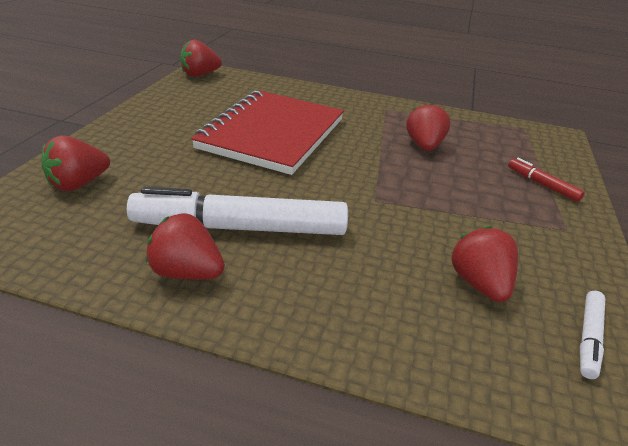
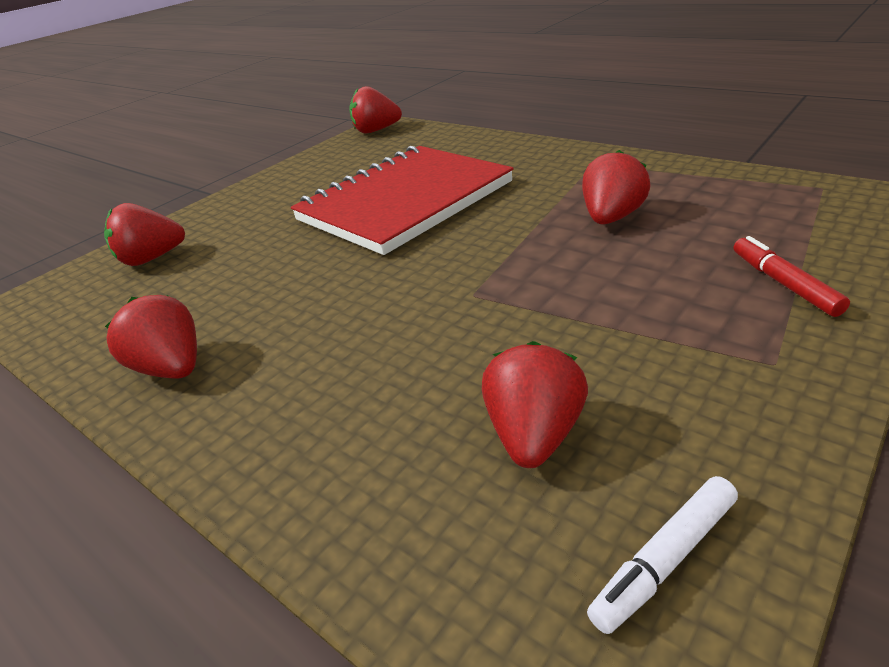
camera: 30 degrees right, 0 degrees up
(240, 228) = (271, 320): white marker -> none

